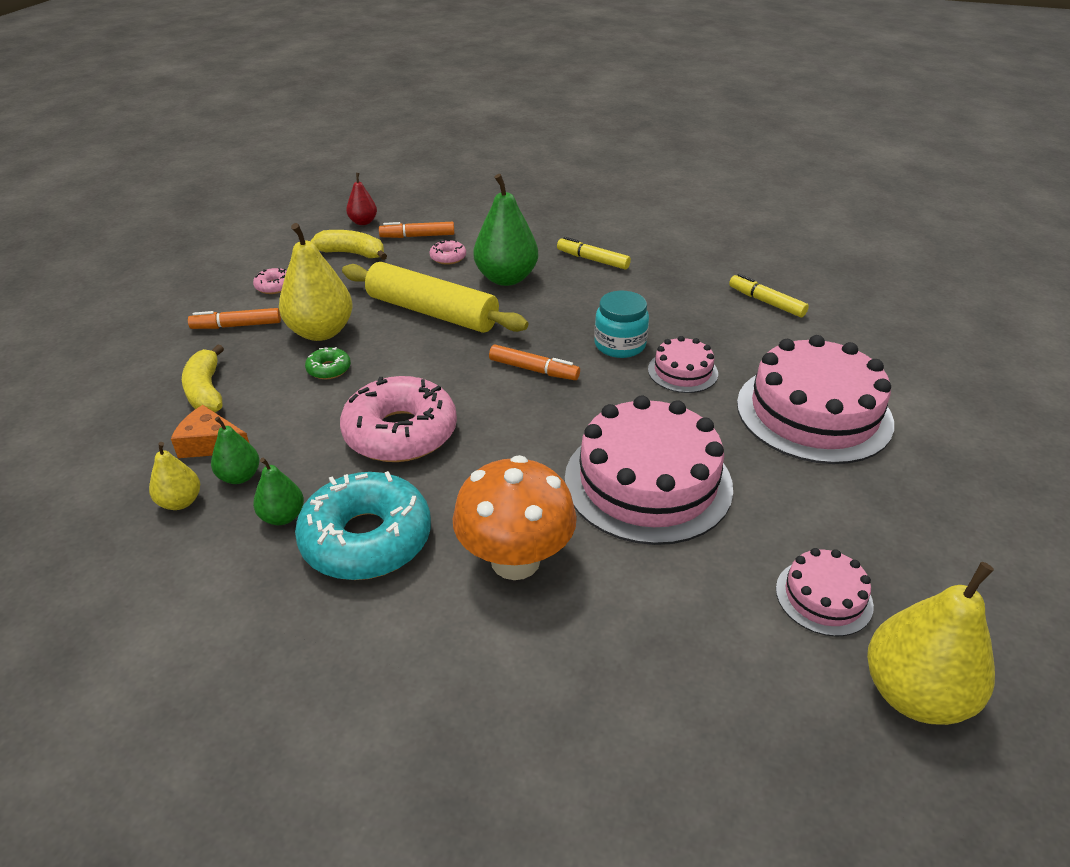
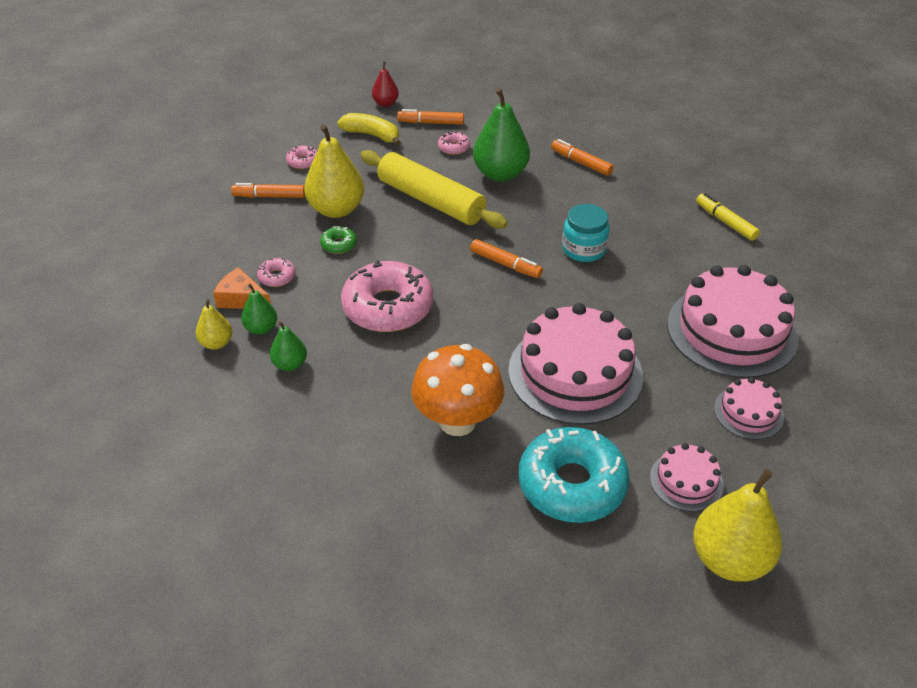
camera: 10 degrees right, 5 degrees up
(206, 391) = (241, 253): yellow banana -> none
(255, 413) = (277, 277): none -> pink donut
(366, 539) = (350, 390): turquoise donut -> turquoise donut (572, 484)
(593, 260) = (581, 162): yellow marker -> orange marker
(682, 371) = (631, 280): pink cake -> pink cake (748, 412)

